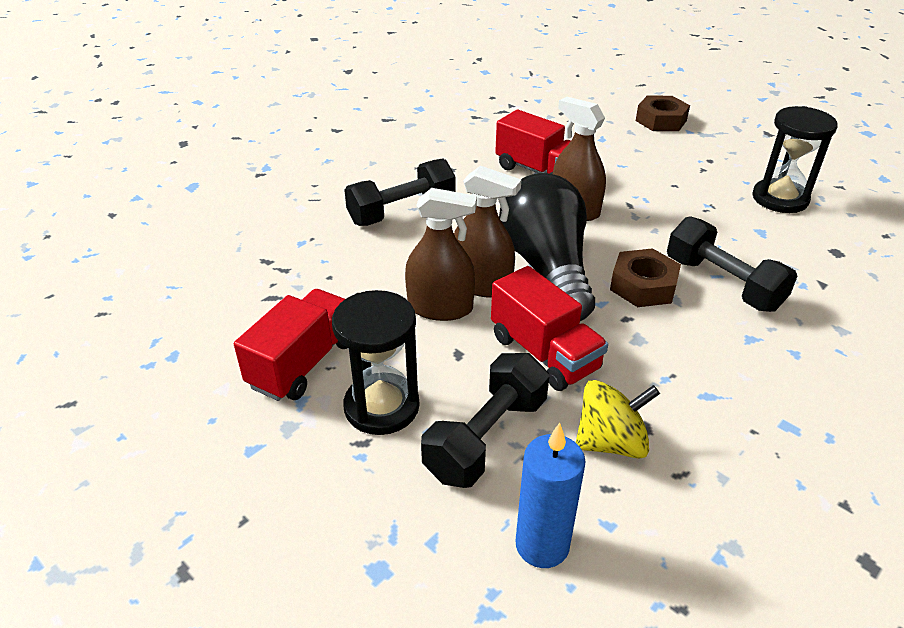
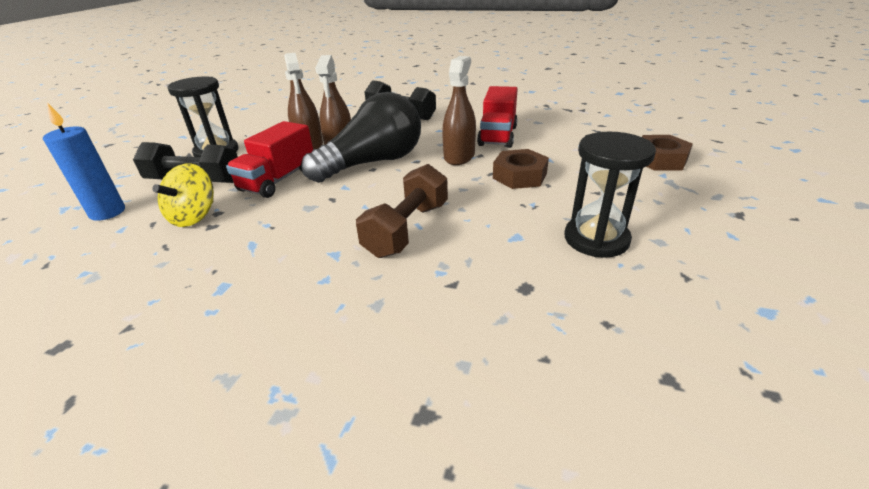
camera: 65 degrees right, 5 degrees down
(303, 363) = (246, 129): red truck -> none
(611, 442) = (194, 216): yellow spinning top -> yellow spinning top turned 60 degrees clockwise
(643, 286) = (377, 197): brown nut -> brown nut (519, 176)
(722, 283) = (407, 229): black dumbbell -> brown dumbbell

